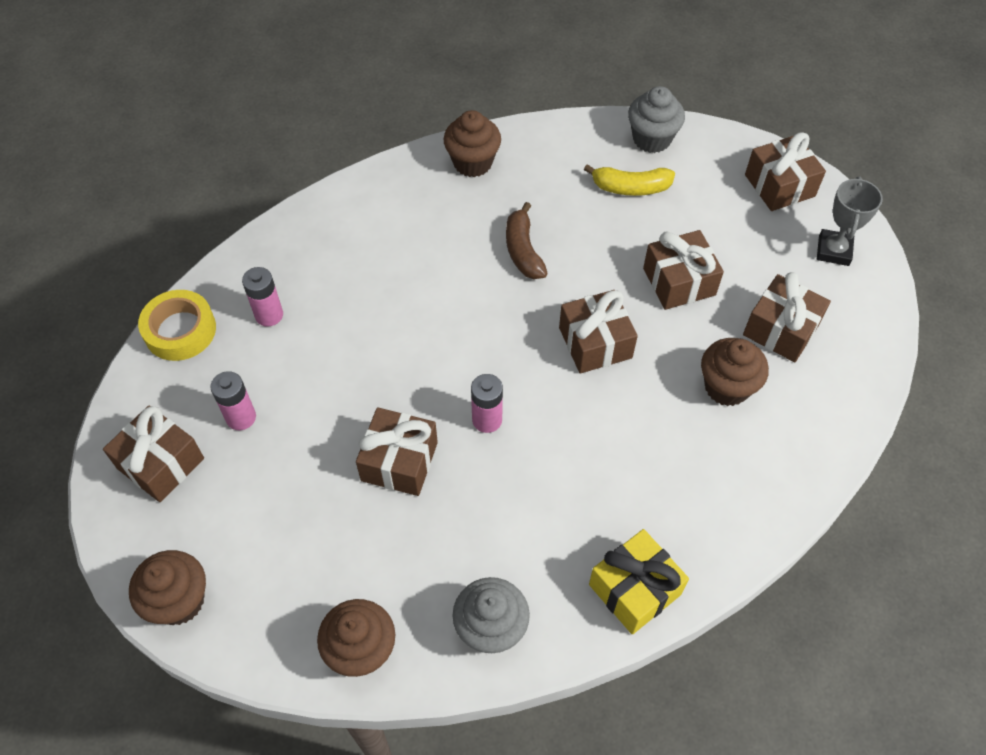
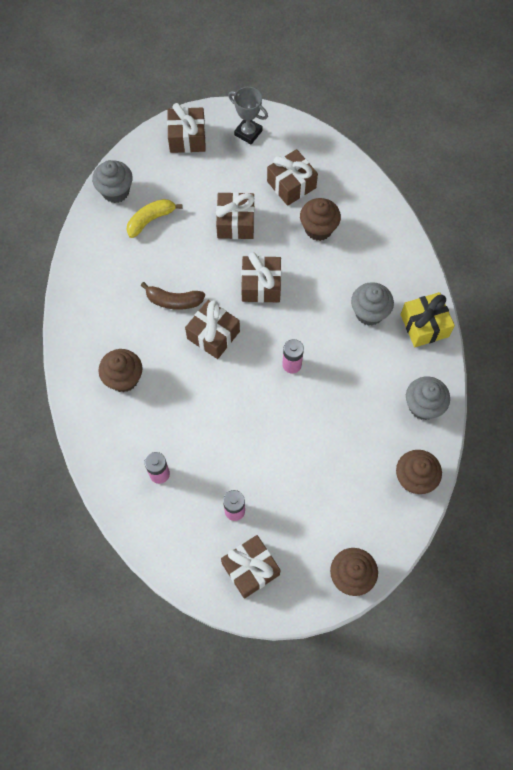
camera: 70 degrees left, 10 degrees up
(180, 330) = (148, 536): yellow tape -> none
(399, 461) = (302, 423): brown gift -> brown gift (213, 335)
(472, 163) = (84, 306): brown cupcake -> brown cupcake (124, 378)
(619, 499) = (369, 313): none -> grey cupcake
(630, 188) = (151, 220): yellow banana -> yellow banana turned 150 degrees counterclockwise

